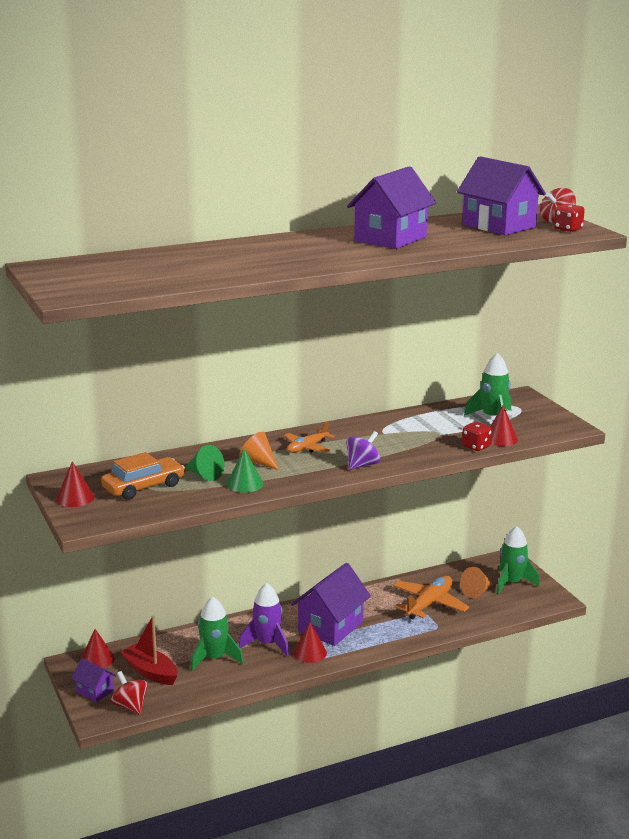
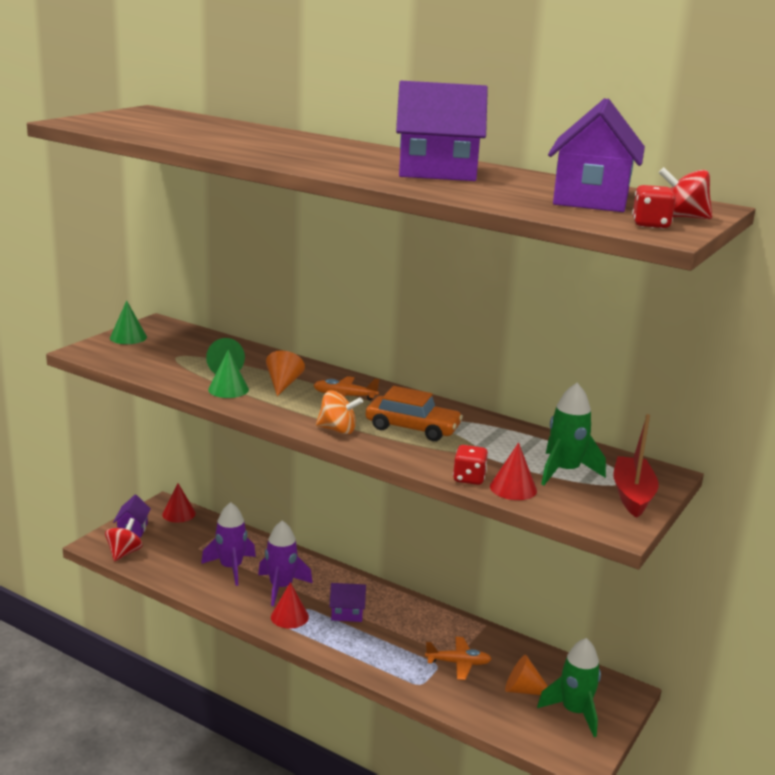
camera: 55 degrees right, 0 degrees up
(75, 498) = (128, 337): red cone -> green cone
(143, 487) = (176, 354): orange car -> orange car (412, 428)
(150, 672) = (182, 544): red boat -> red boat (632, 495)
(214, 658) = (231, 568): green rocket -> purple rocket
(330, 627) = (347, 613): purple house -> purple house, size x0.51
(362, 465) = (337, 430): purple spinning top -> orange spinning top
(429, 604) = (458, 663): orange plane -> orange plane, size x0.63

